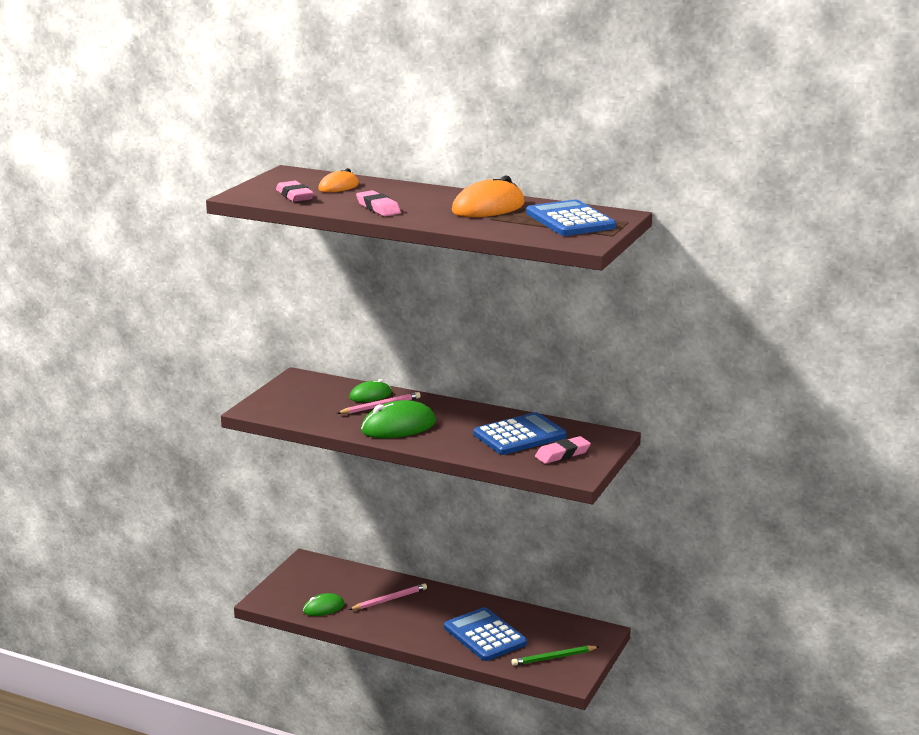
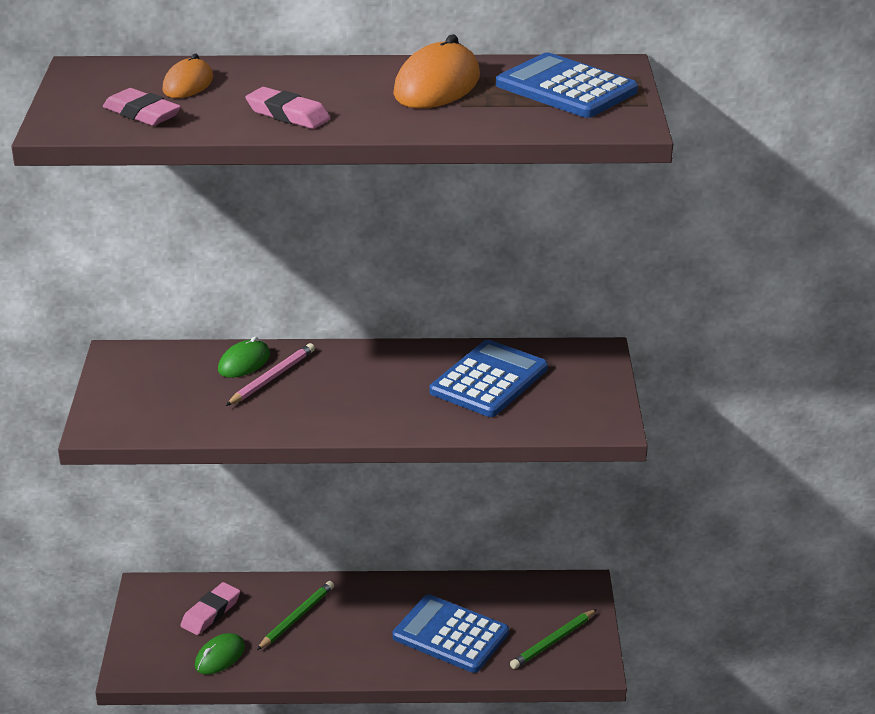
camera: 25 degrees left, 10 degrees up
(389, 599) = (297, 617): pink pencil -> green pencil
(398, 427) = (323, 406): green mouse -> none
(562, 454) = (565, 397): pink eraser -> pink eraser (211, 613)

